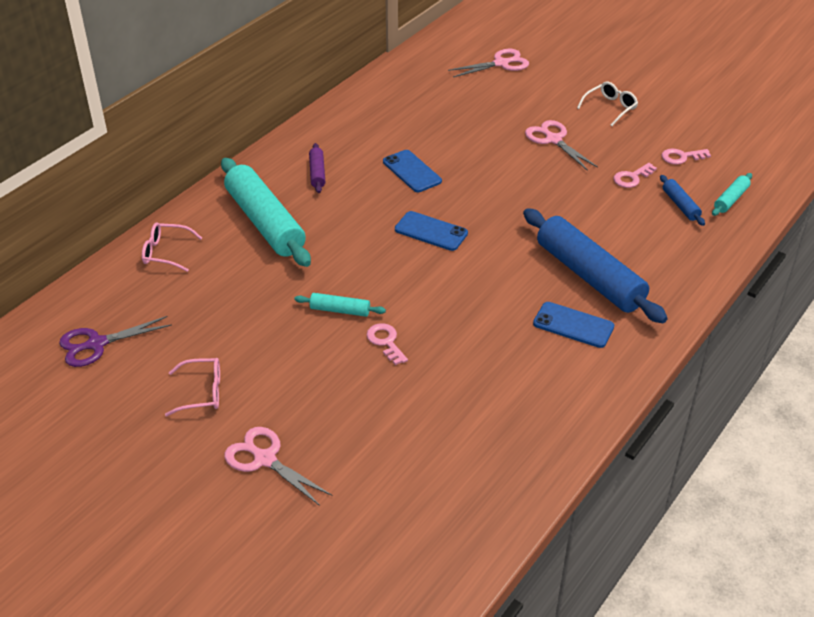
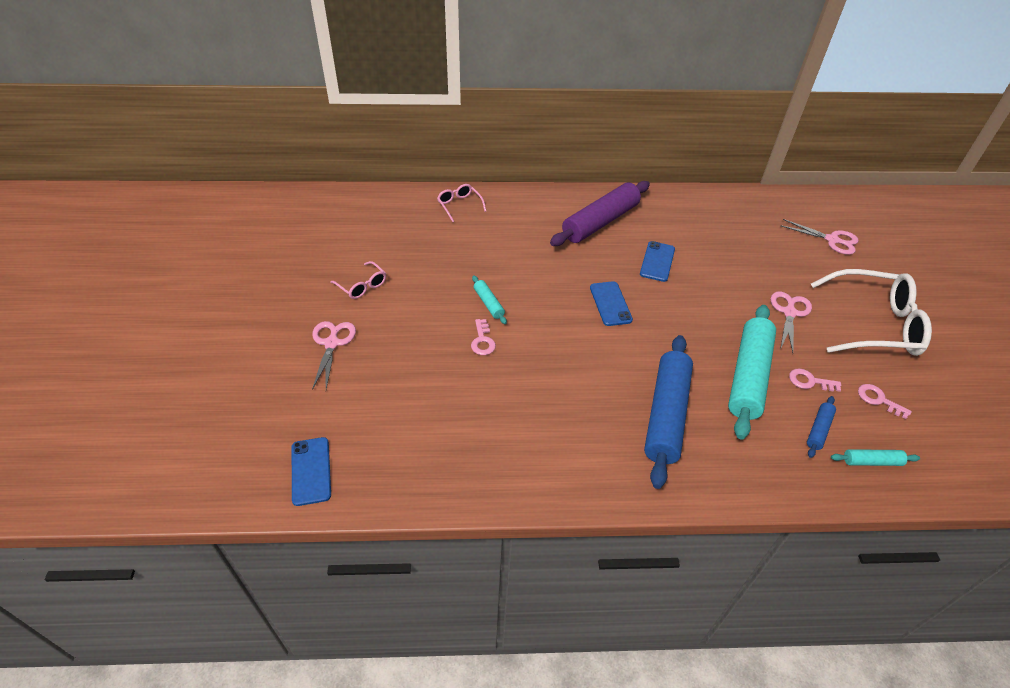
camera: 50 degrees right, 5 degrees up
(96, 344) = (361, 224): purple scissors -> none
(265, 222) = (529, 227): turquoise rolling pin -> turquoise rolling pin (748, 376)
(317, 173) = (600, 222): purple rolling pin -> purple rolling pin, size x2.25
(385, 342) = (482, 341): pink key -> pink key turned 150 degrees clockwise
(573, 325) = (603, 433): blue phone -> blue phone (311, 471)
(610, 108) = (873, 324): white glasses -> white glasses, size x2.18

